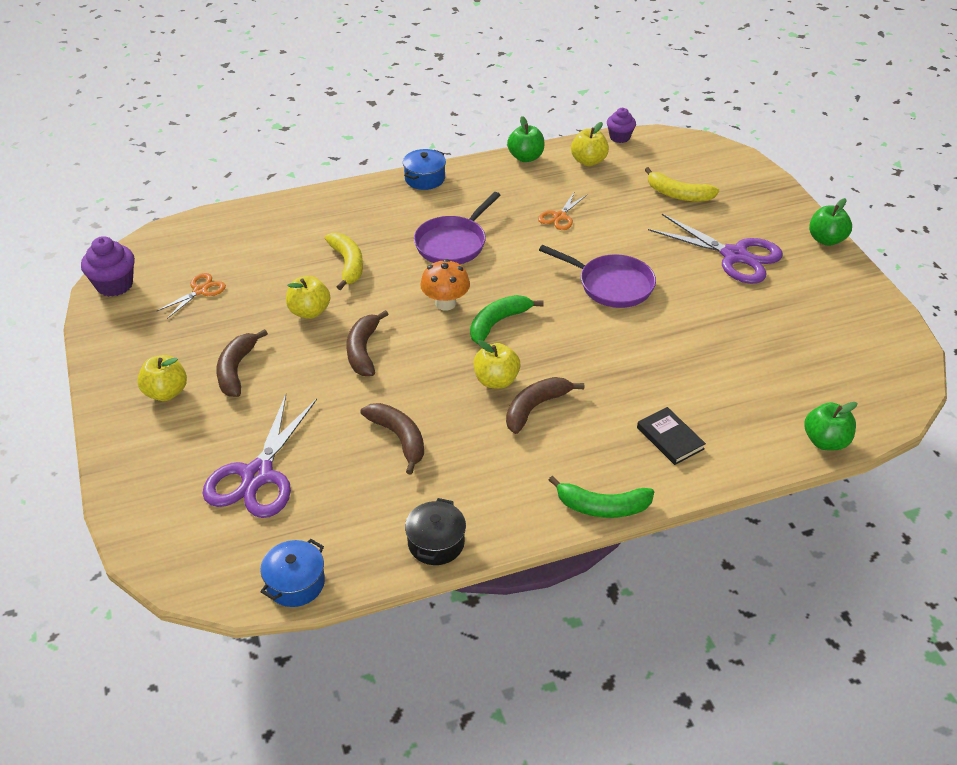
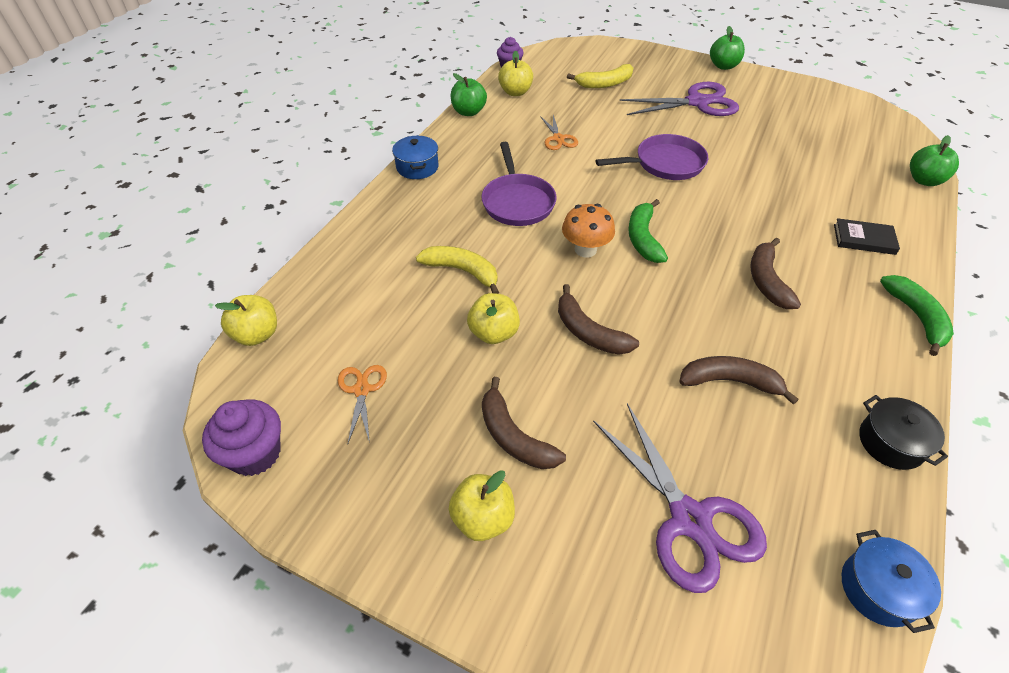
camera: 45 degrees left, 5 degrees up
(496, 380) = (712, 281): yellow apple -> yellow apple (257, 335)
(602, 507) = (916, 317): green banana -> green banana turned 60 degrees counterclockwise

